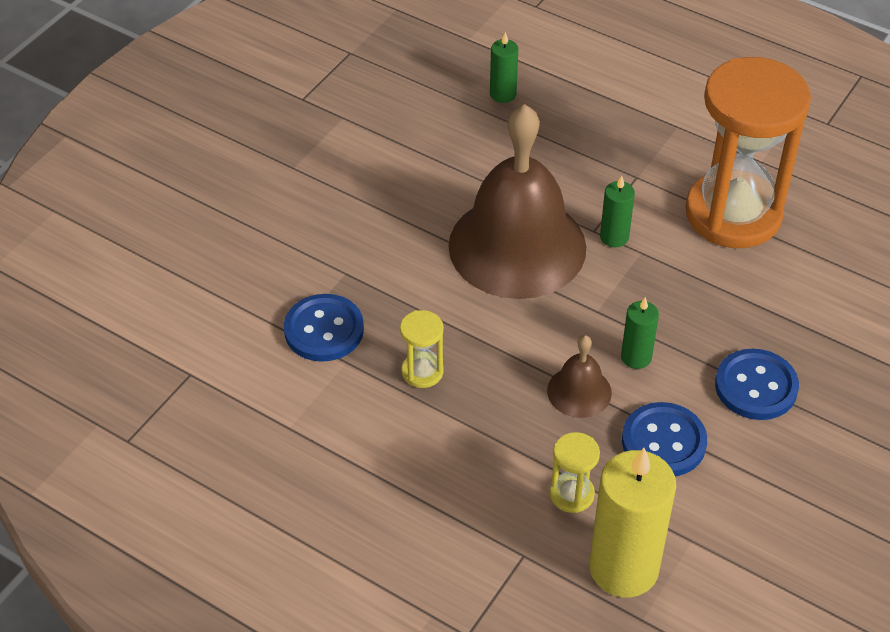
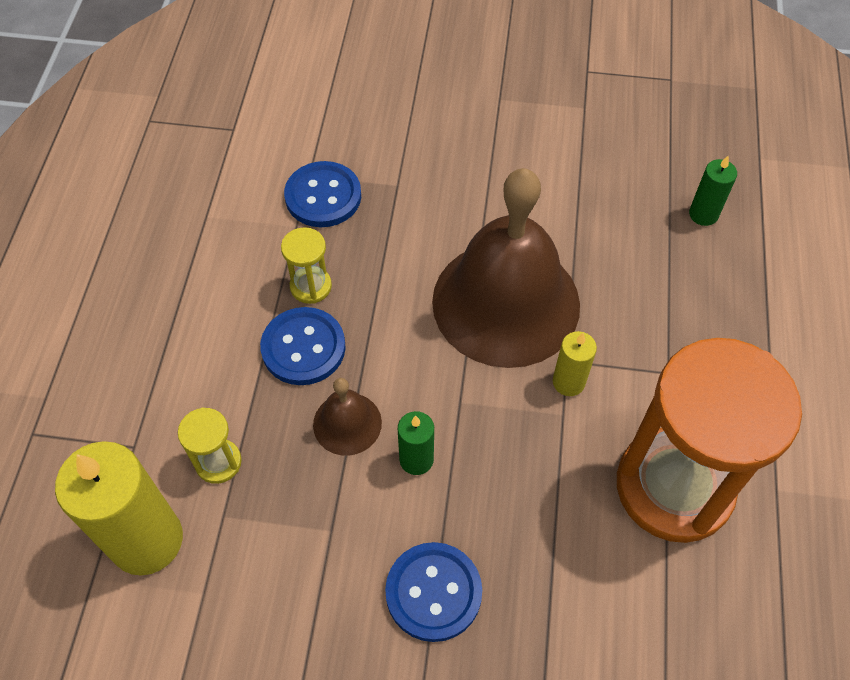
camera: 65 degrees right, 10 degrees up
(614, 237) = (568, 382): green candle -> yellow candle
(663, 442) = (317, 524): blue button -> blue button (303, 348)

